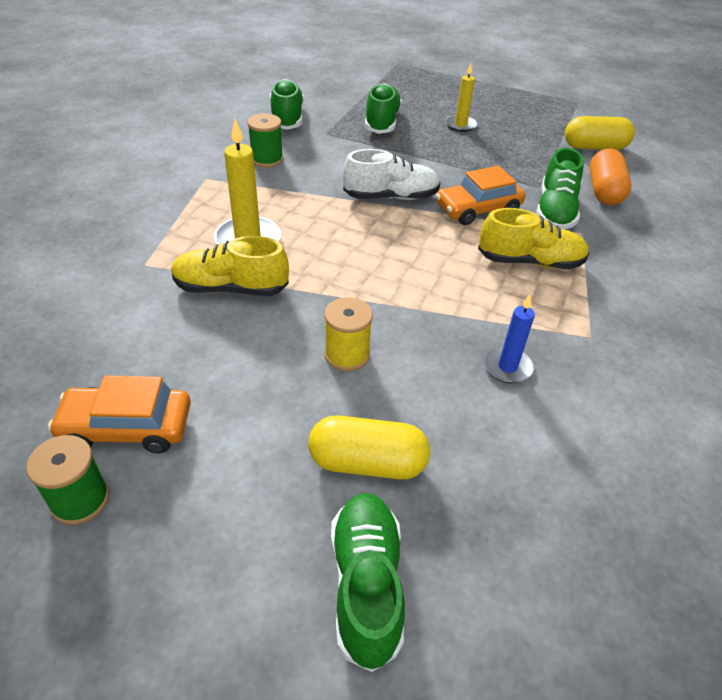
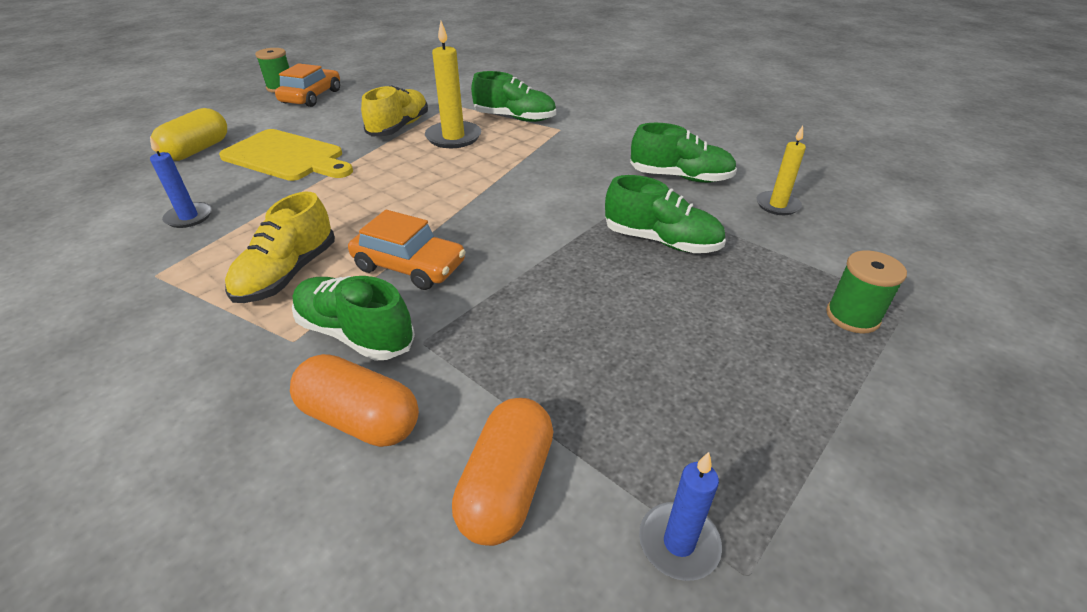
camera: 110 degrees right, 5 degrees down
(267, 159) = (584, 157): green spool -> green spool (852, 316)
(347, 355) = (287, 157): yellow spool -> yellow cutting board
(366, 584) = (136, 139): green shoe -> green shoe (515, 118)
(391, 197) = (474, 212): white shoe -> none
(460, 125) = (640, 315): yellow candle -> yellow candle (777, 205)
(478, 209) = (409, 266): orange car -> orange car turned 120 degrees clockwise
(579, 113) = (678, 543): none -> blue candle
(594, 147) = (506, 486): yellow capsule -> orange capsule

